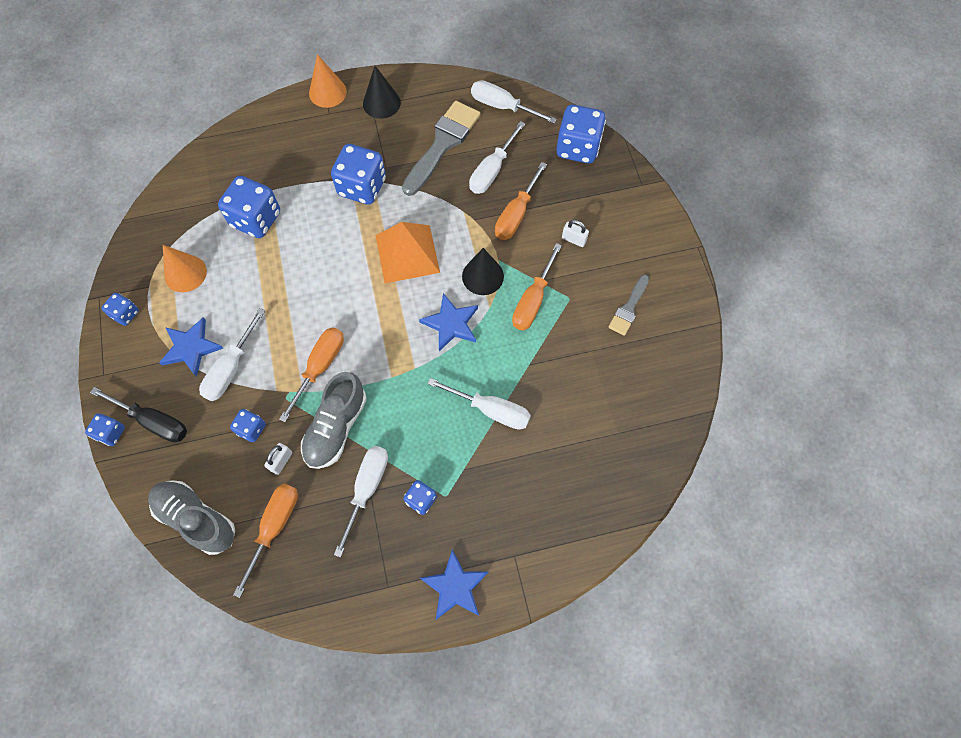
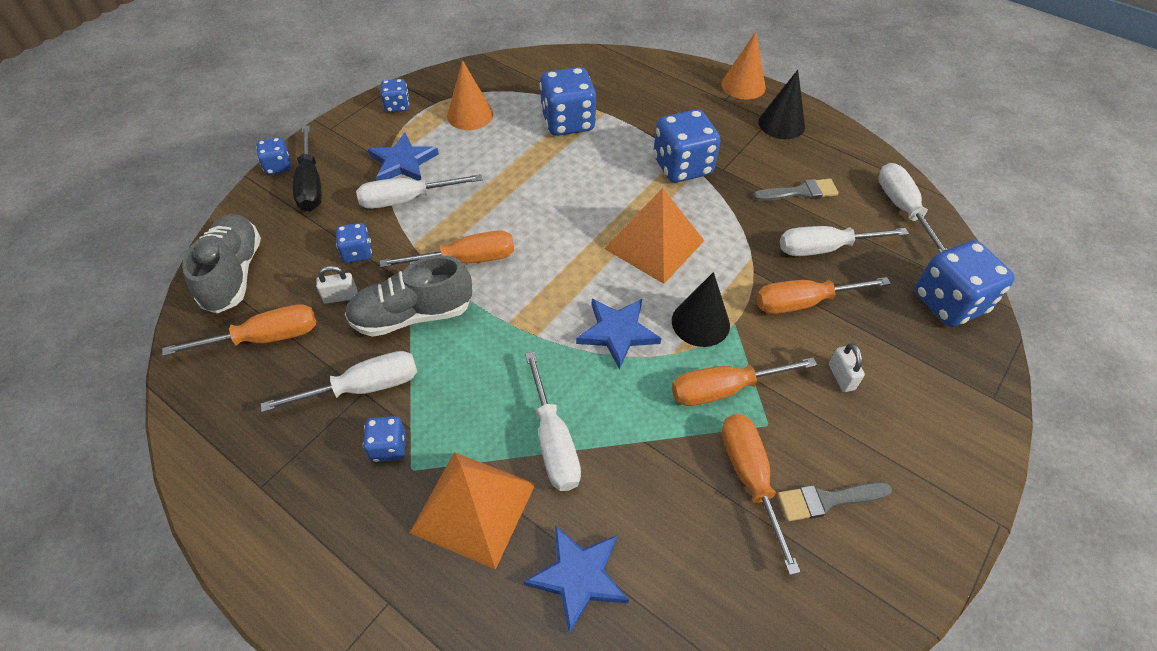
camera: 50 degrees right, 15 degrees down
(442, 144) = (800, 192): grey brush -> grey brush, size x0.55
(455, 587) = (303, 560): blue star -> blue star (578, 577)
(496, 478) = (473, 507): none -> orange pyramid
(590, 332) = (750, 479): none -> orange screwdriver

